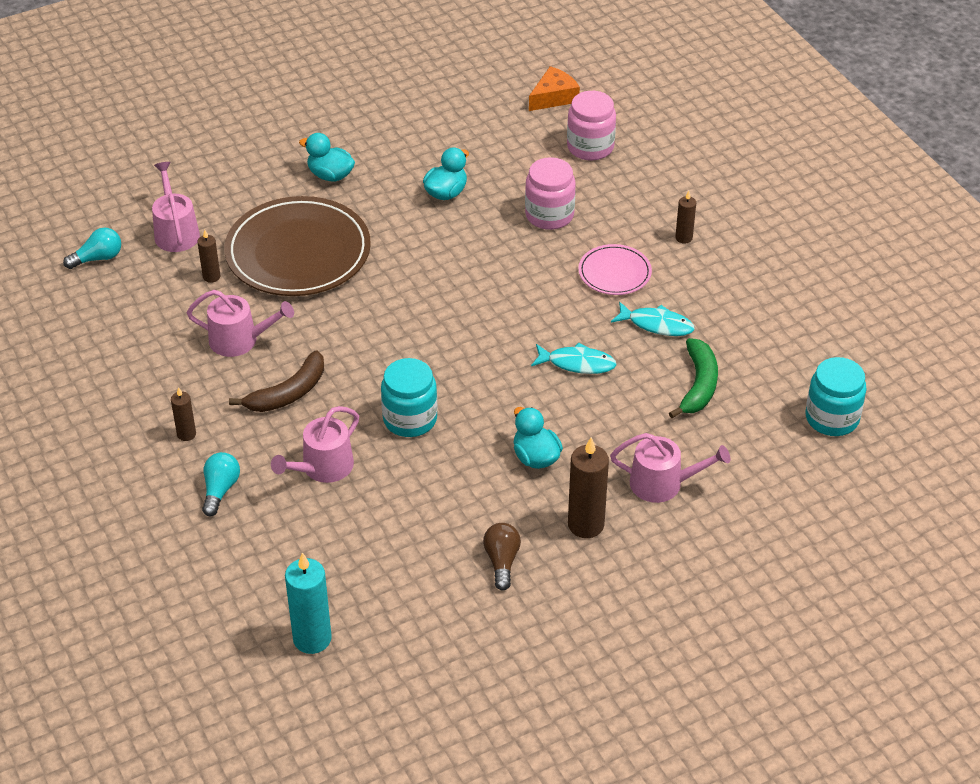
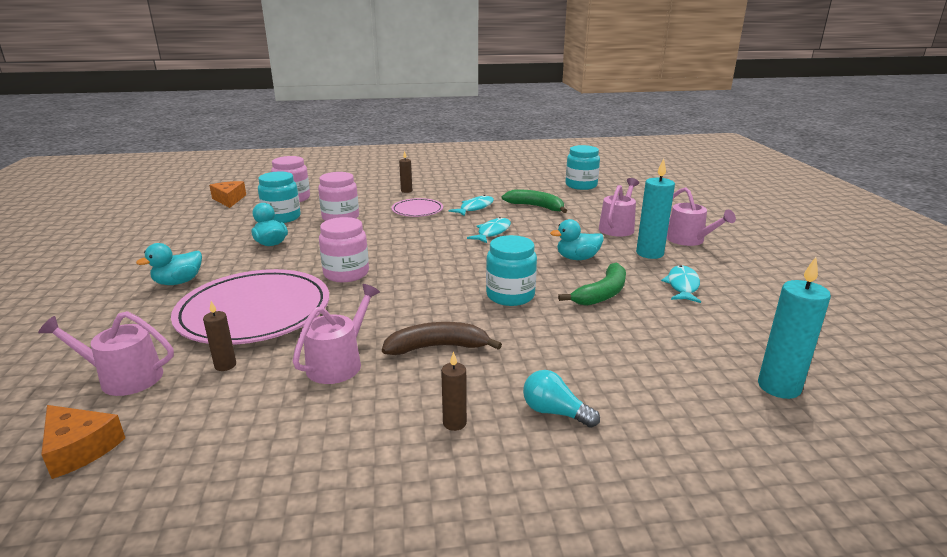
camera: 70 degrees left, 20 degrees down
(98, 258) = (79, 448): turquoise light bulb -> orange cheese
(288, 393) = (438, 347): brown banana -> brown banana turned 75 degrees counterclockwise
(298, 252) = (254, 312): brown plate -> pink plate
(323, 468) = (549, 344): pink watering can -> pink watering can (689, 240)
(402, 280) = (346, 273): none -> pink jar
(448, 492) = (602, 294): none -> green banana
(502, 561) = (682, 286): brown light bulb -> turquoise fish
(522, 167) = (282, 217): none -> turquoise jar
(586, 525) = (649, 253): brown candle -> turquoise candle

